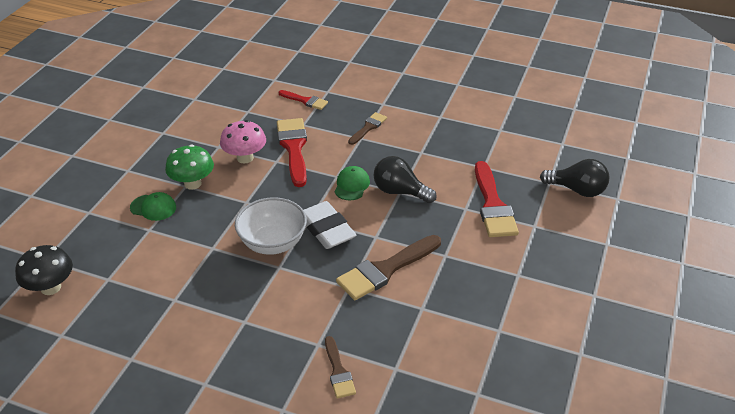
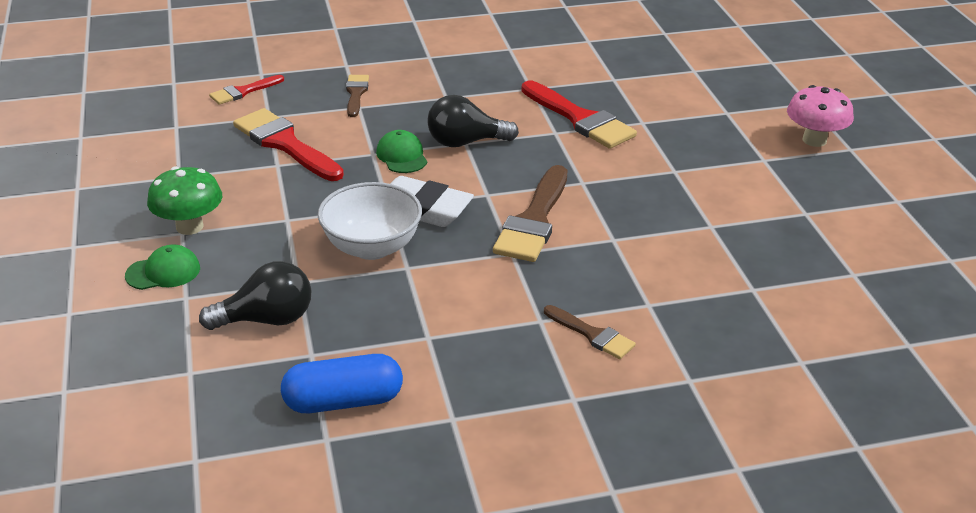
camera: 35 degrees left, 5 degrees down
(51, 287) = (114, 417): black mushroom -> none
(161, 339) = (343, 401): none -> blue capsule
(245, 158) = (231, 175): pink mushroom -> pink mushroom (814, 140)
(305, 101) = (243, 91): red brush -> red brush turned 150 degrees clockwise
(577, 190) = (648, 76): black light bulb -> black light bulb (267, 319)

